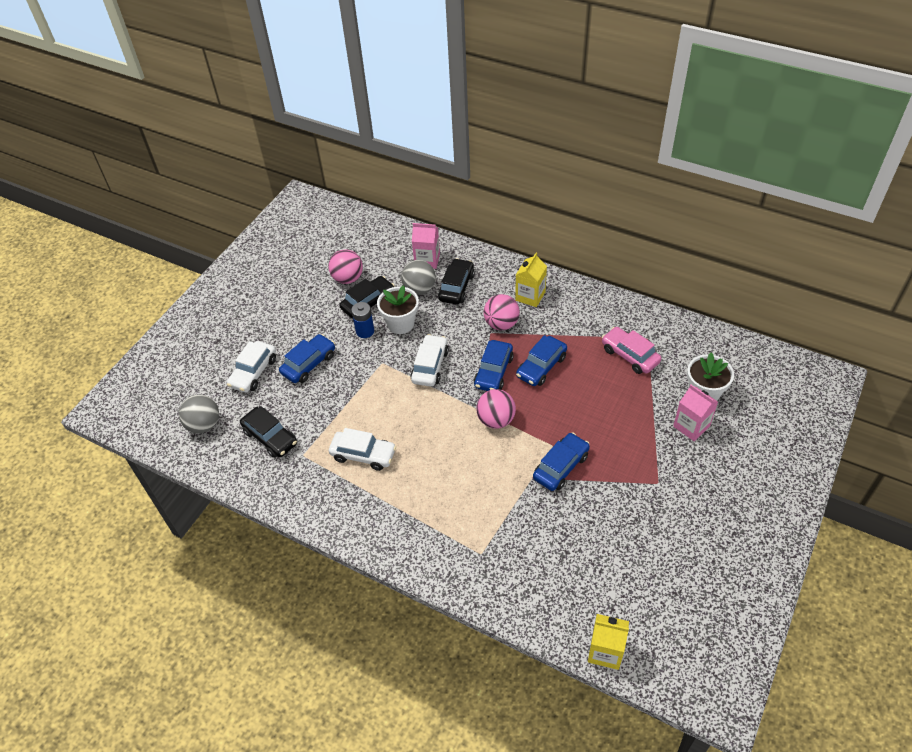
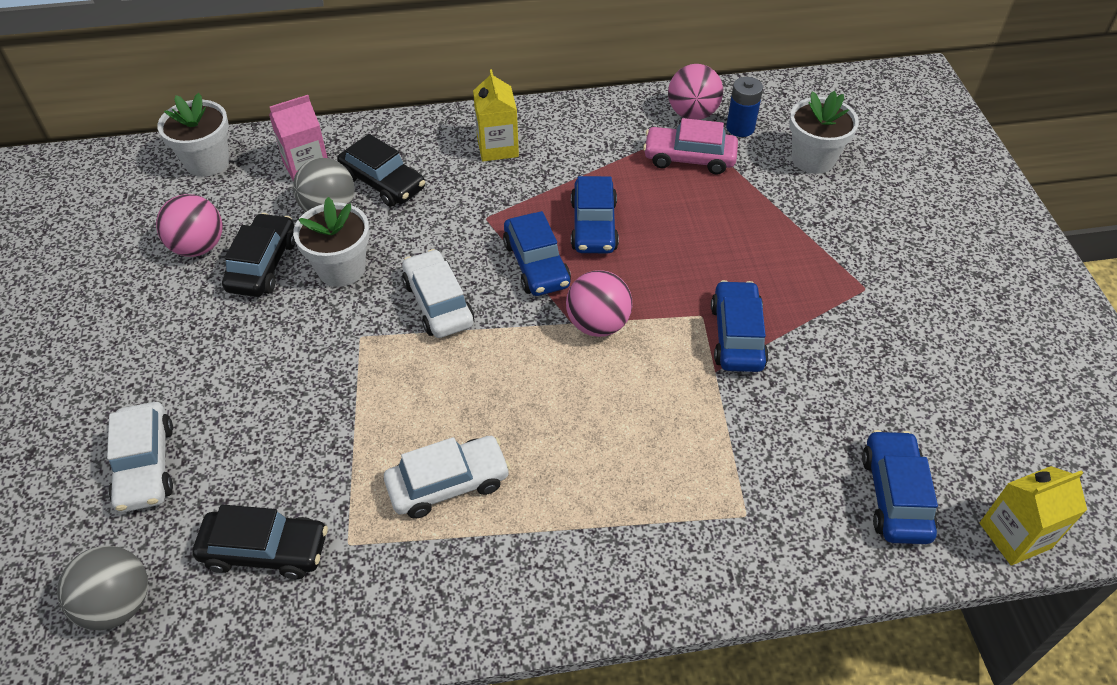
camera: 40 degrees left, 0 degrees up
(309, 364) = (238, 400): blue car -> blue car (894, 495)
(365, 331) = (293, 306): blue battery -> blue battery (740, 128)
(384, 234) = (207, 162): none -> white flower pot
(456, 287) = (383, 182): black car -> black car turned 150 degrees clockwise
(501, 324) = (490, 199): pink ball -> pink ball (692, 114)
(691, 426) = (836, 202): pink carton -> none

